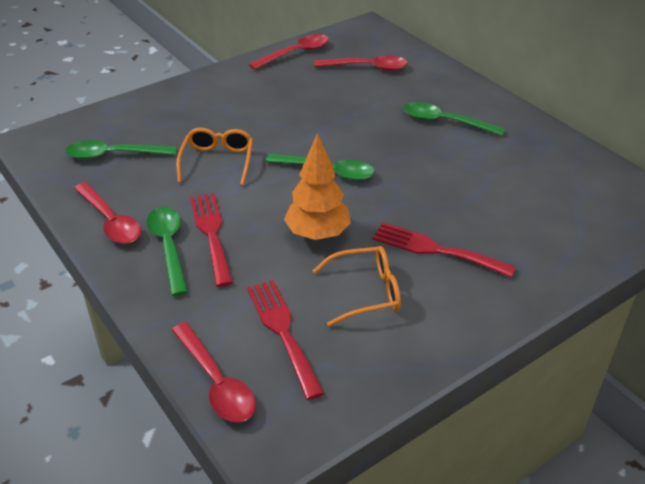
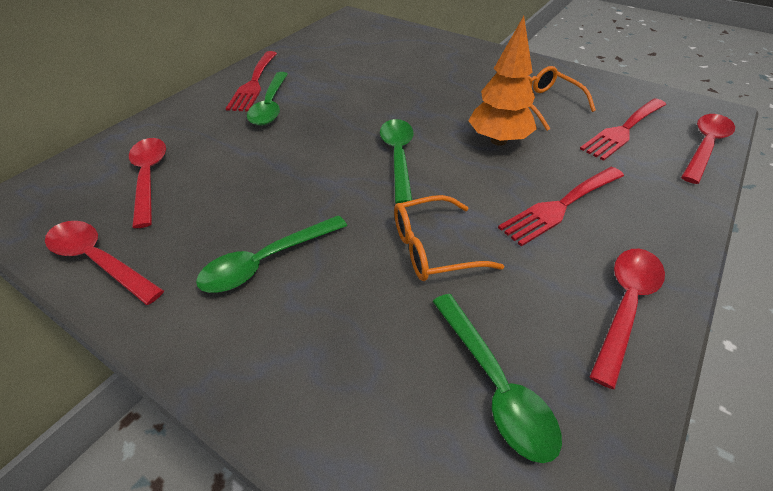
camera: 110 degrees left, 5 degrees up
(169, 247) = (609, 231): green spoon -> green spoon (266, 262)
(435, 249) = (466, 85): red fork -> red fork (253, 84)

